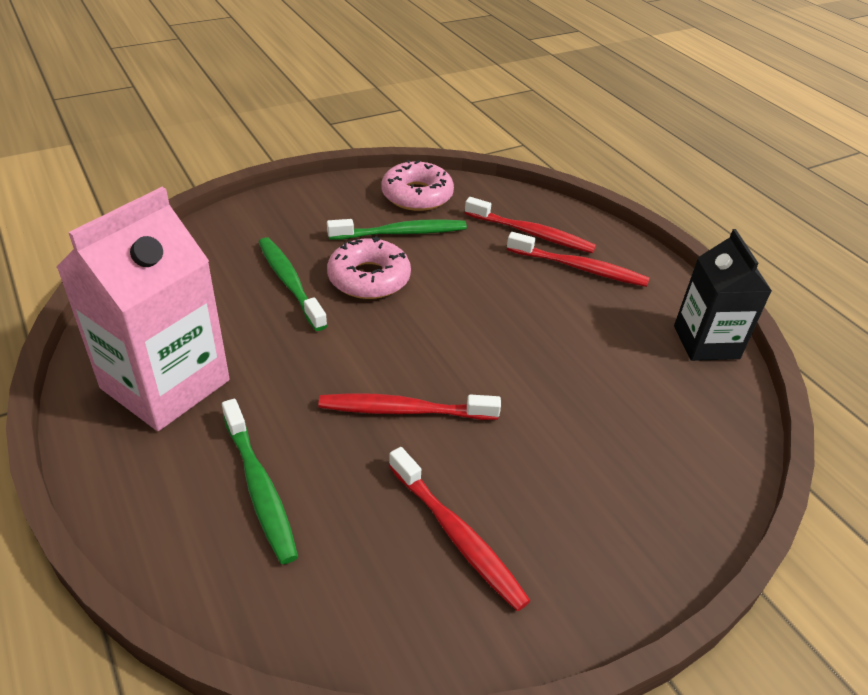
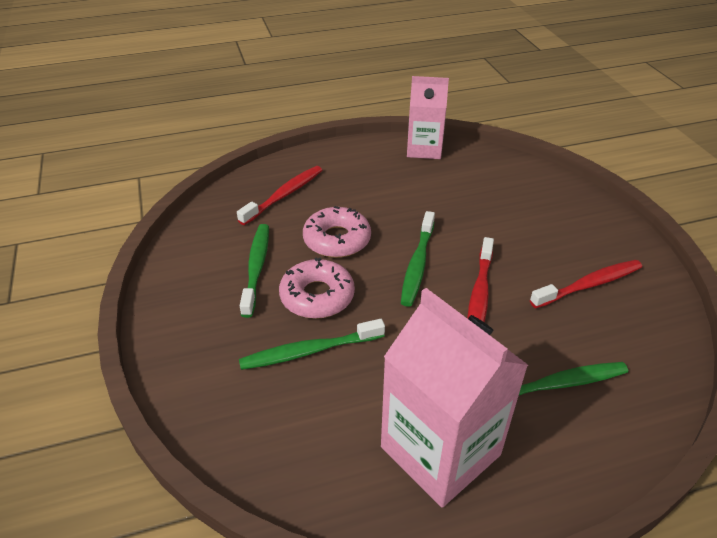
camera: 75 degrees left, 0 degrees up
(417, 195) = (200, 250): pink donut -> pink donut (337, 239)
(445, 351) = (417, 264): none -> green toothbrush
(579, 268) = (335, 181): red toothbrush -> none
(706, 342) = (424, 149): black carton -> pink carton

